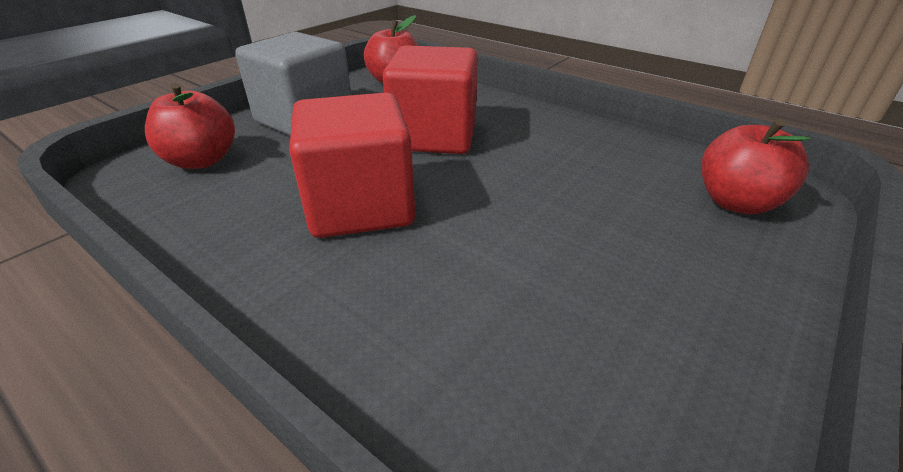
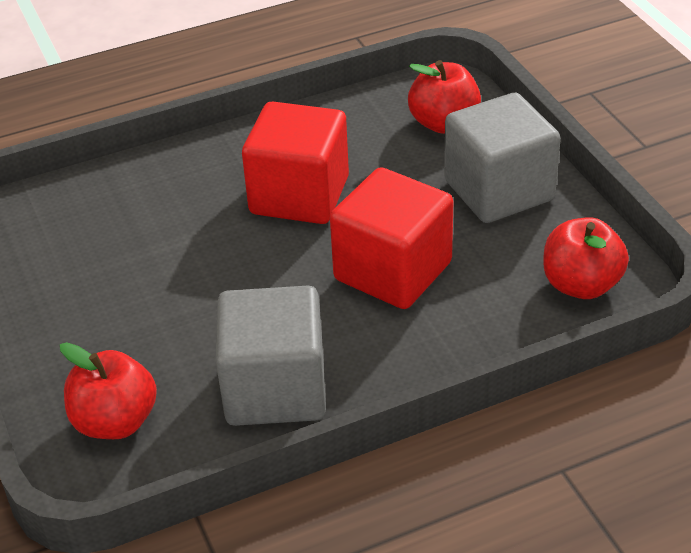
camera: 120 degrees right, 5 degrees up
(602, 147) = (275, 389): none -> grey cube

